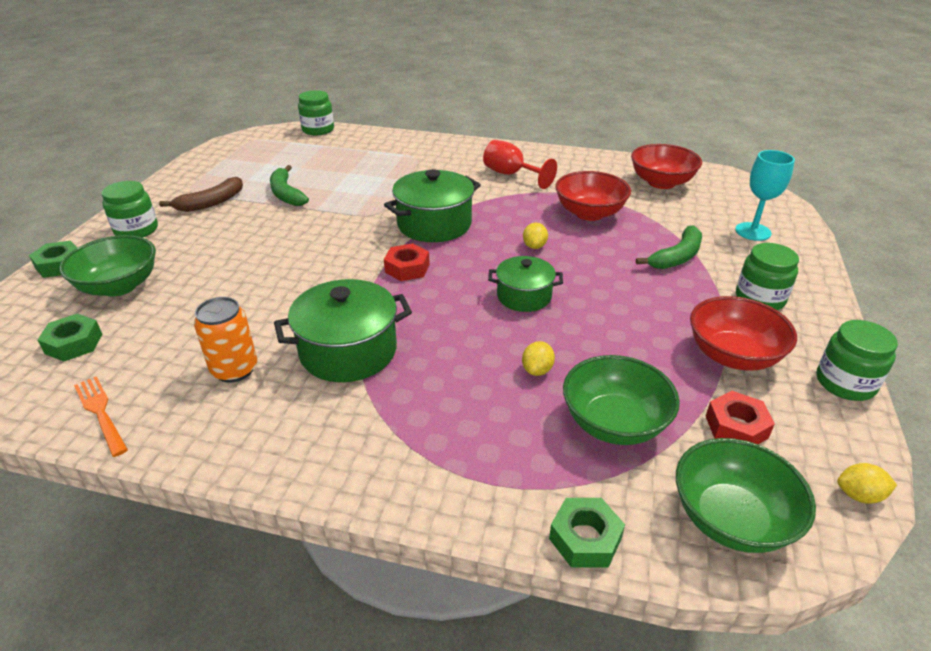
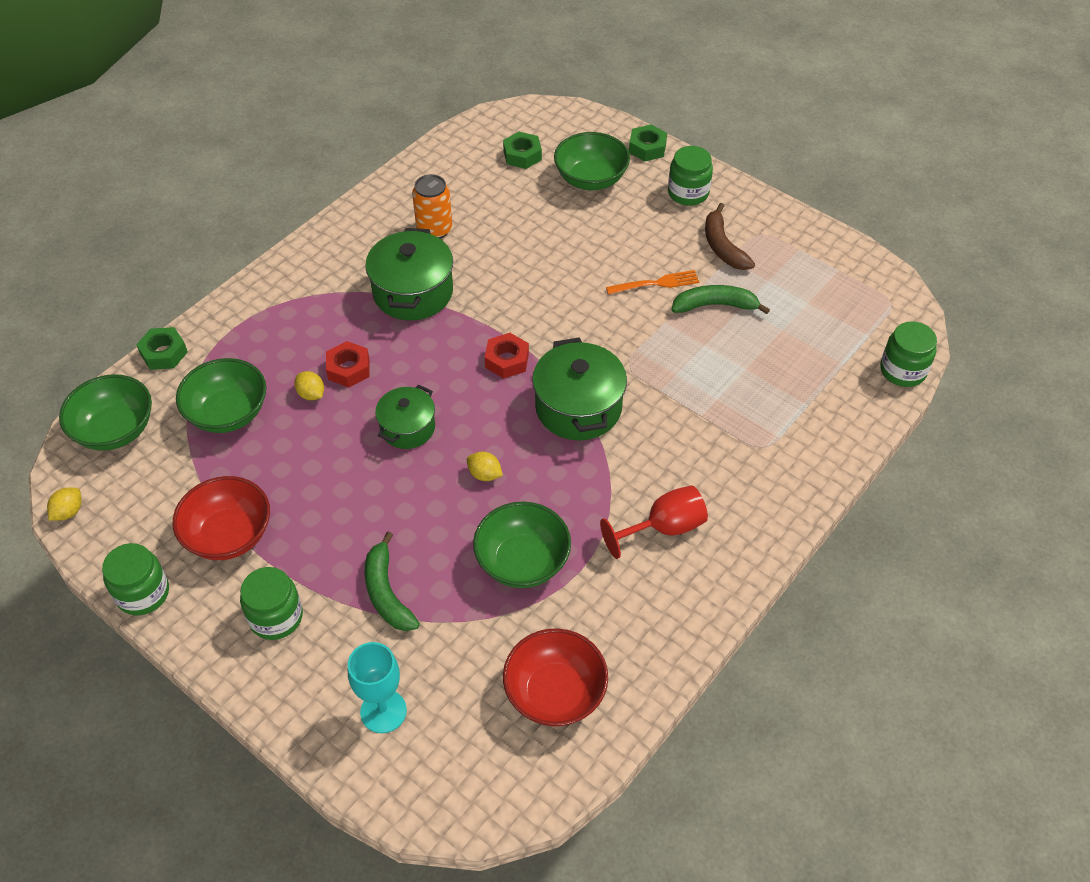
camera: 115 degrees right, 15 degrees up
(101, 412) = (433, 166): orange fork -> orange fork (656, 283)
(589, 213) = (522, 561): red bowl -> green bowl
(736, 427) = (168, 483): red nut -> red nut (348, 369)

